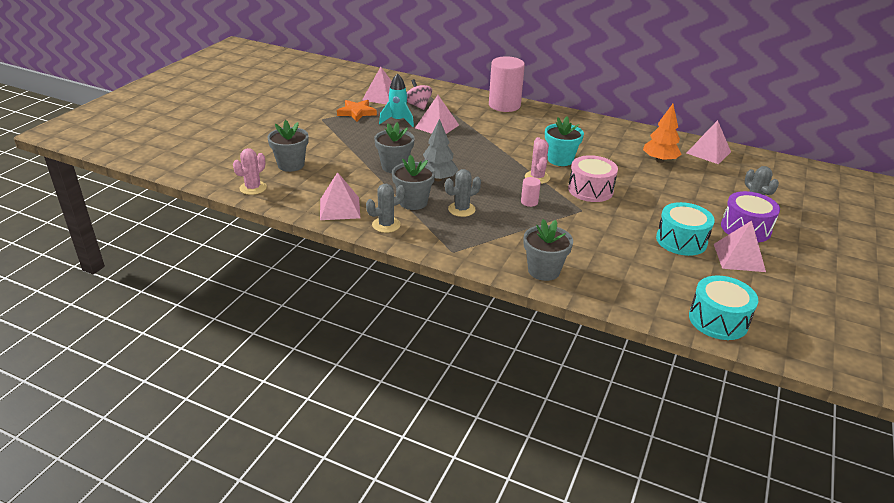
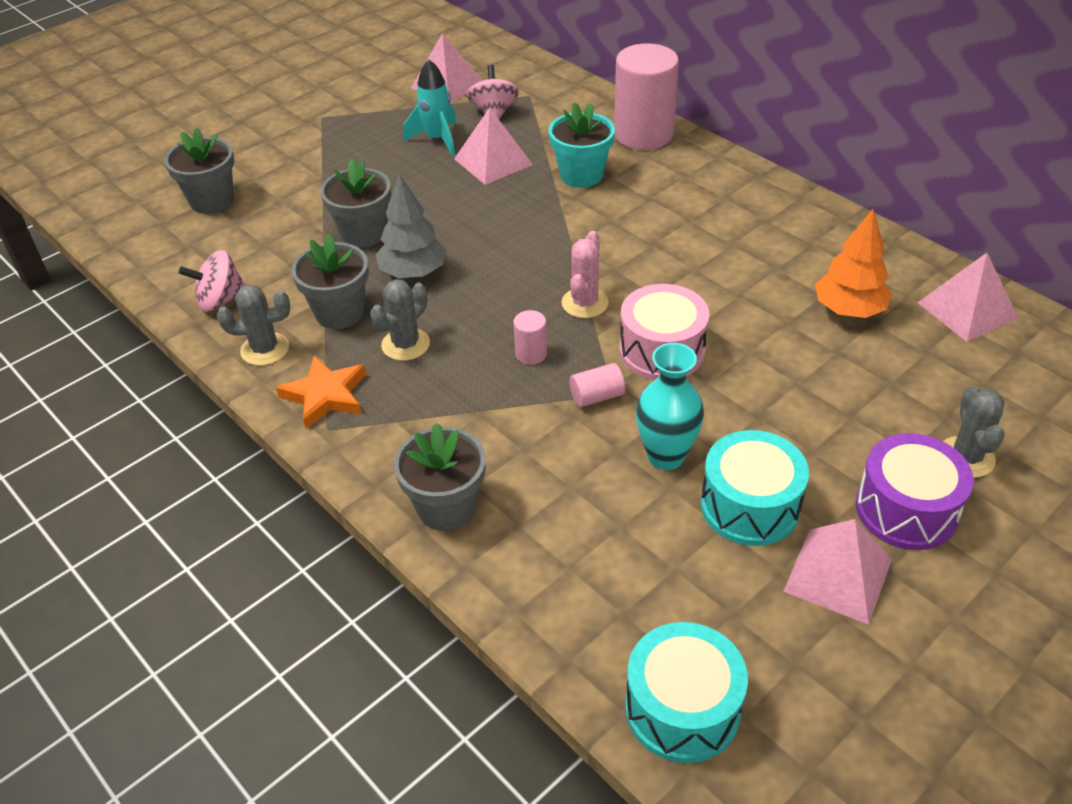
camera: 25 degrees right, 10 degrees up
(253, 188) = (127, 235): pink cactus -> none
(340, 208) = (221, 300): pink pyramid -> pink spinning top
(356, 112) = (384, 112): orange star -> orange star (325, 395)
(461, 209) = (405, 344): grey cactus -> grey cactus turned 45 degrees counterclockwise
(560, 160) = (656, 272): turquoise flower pot -> turquoise flower pot (581, 175)
(576, 213) = (596, 396): none -> pink cylinder
(628, 230) = (665, 456): none -> turquoise vase

